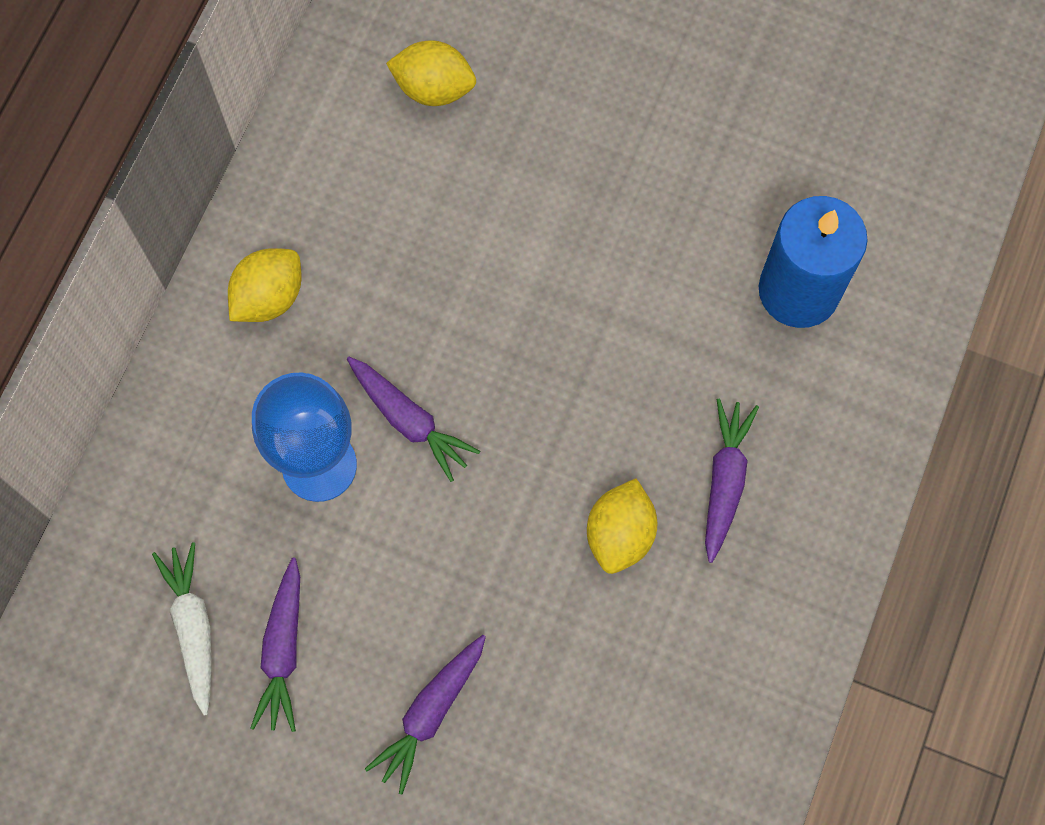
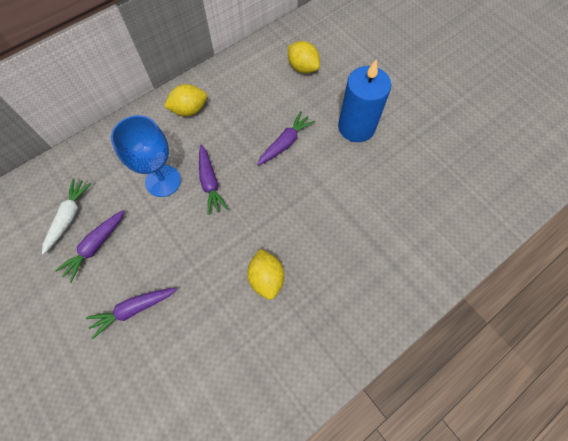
camera: 30 degrees right, 5 degrees down
(620, 534) = (266, 278): yellow lemon -> yellow lemon turned 60 degrees counterclockwise
(724, 481) = (328, 281): purple carrot -> purple carrot (285, 143)
(798, 291) = (410, 217): blue candle -> blue candle (356, 127)

